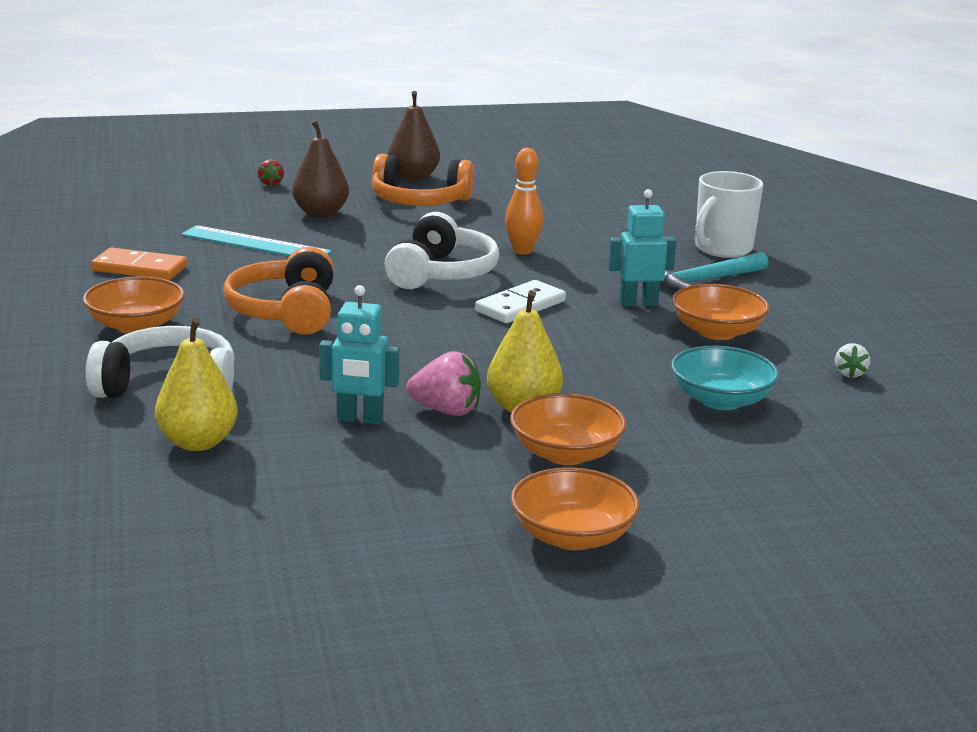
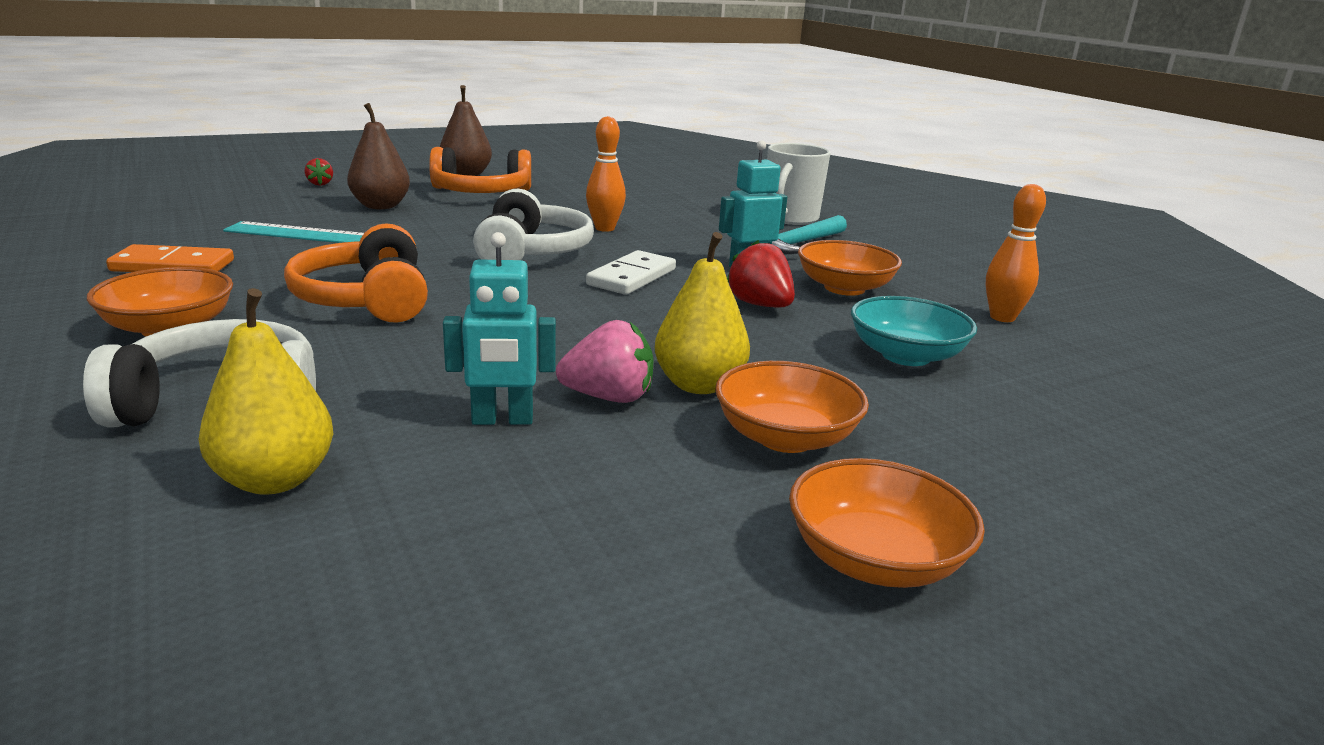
camera: 15 degrees left, 0 degrees up
(622, 343) = (760, 305): none -> red strawberry
(849, 373) = (1002, 317): white strawberry -> orange bowling pin

